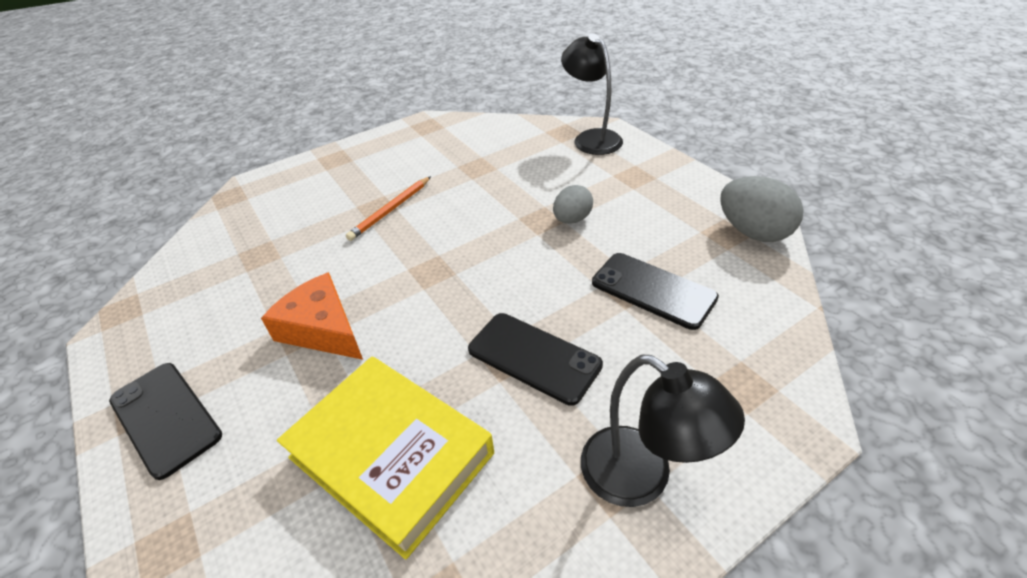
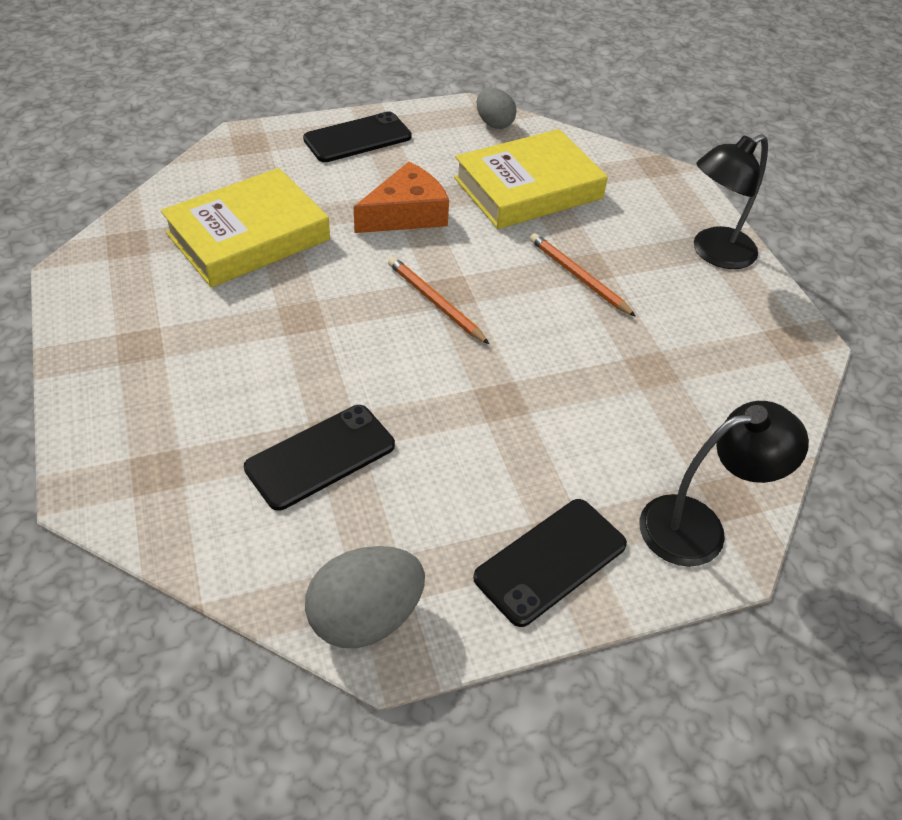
camera: 100 degrees right, 5 degrees up
(269, 258) = (528, 188): none -> yellow book
(450, 276) = (435, 302): none -> orange pencil
(534, 357) = (289, 334): black phone -> black phone (550, 561)
(572, 219) = (487, 430): grey egg -> grey egg (494, 123)
(641, 477) = (129, 362): black lamp -> black lamp (714, 253)

